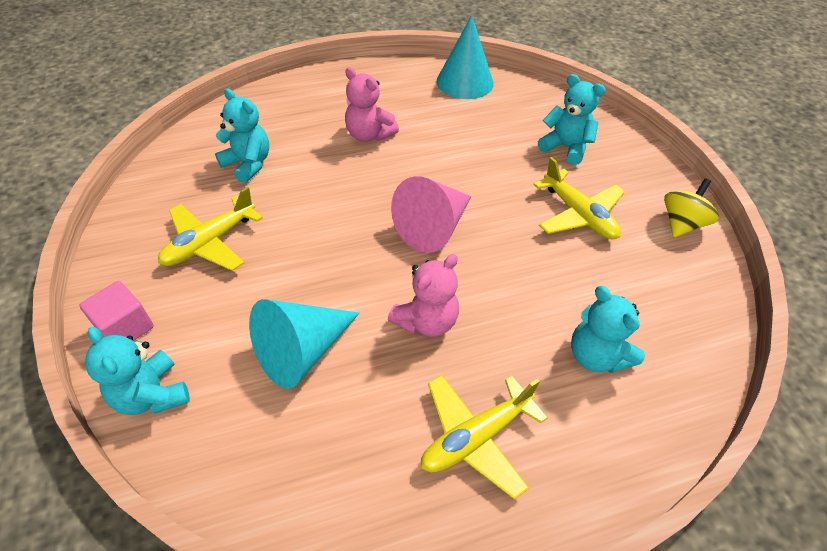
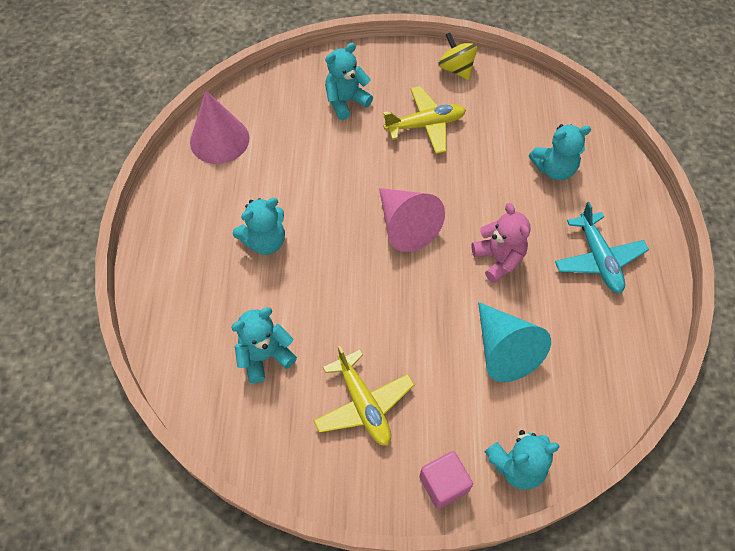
camera: 70 degrees left, 10 degrees up
(369, 135) = (265, 241): pink teddy bear -> turquoise teddy bear
(465, 82) = (219, 140): turquoise cone -> pink cone
(476, 437) = (598, 259): yellow plane -> turquoise plane

